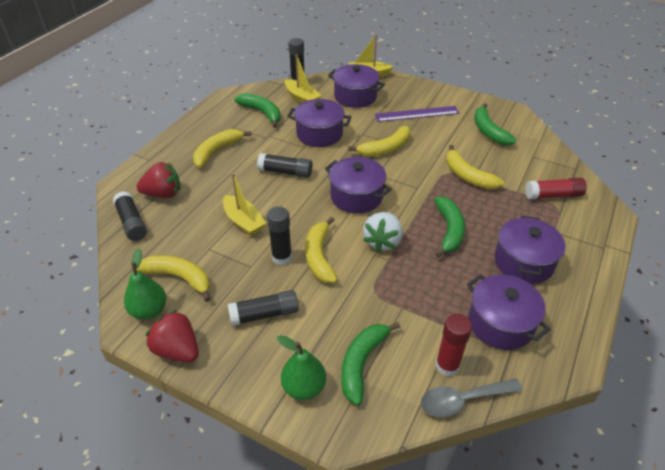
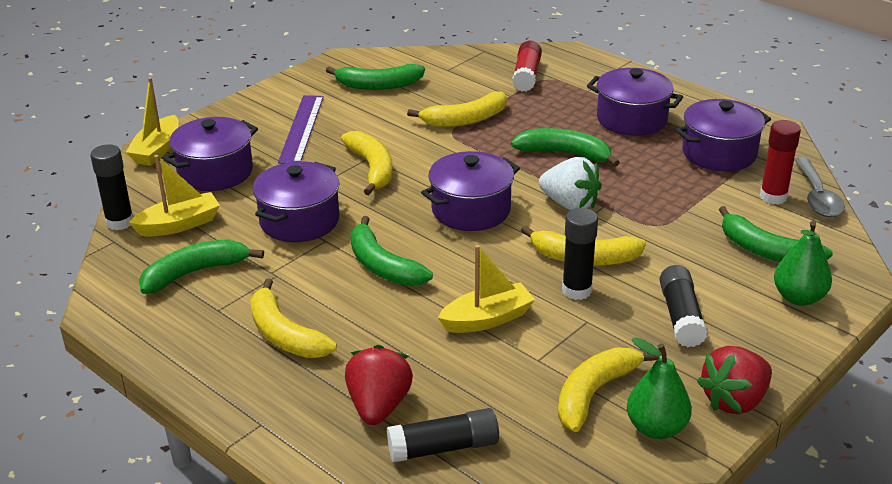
camera: 75 degrees left, 10 degrees down
(285, 172) = (382, 266): black glue stick -> green banana

